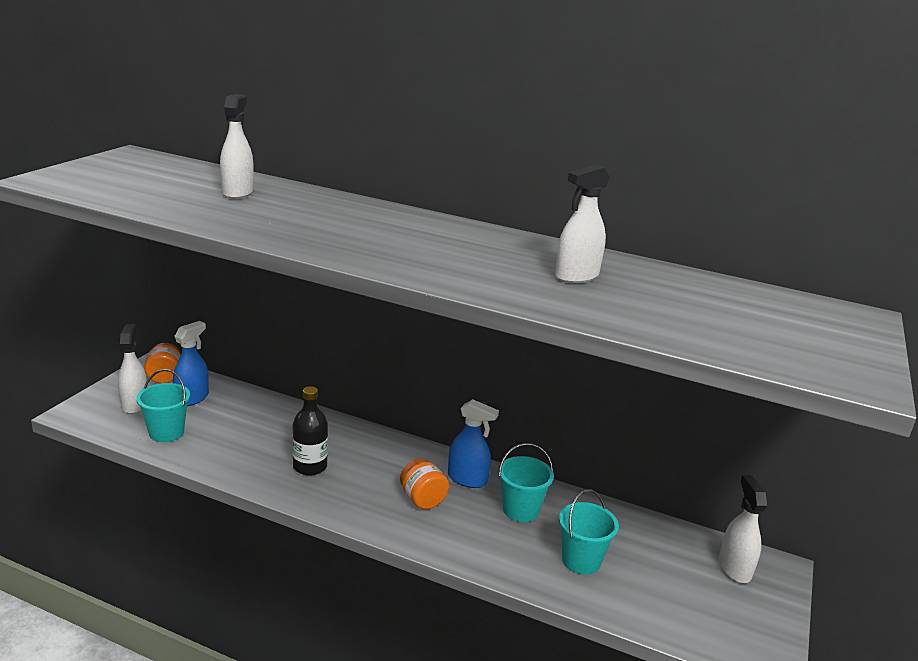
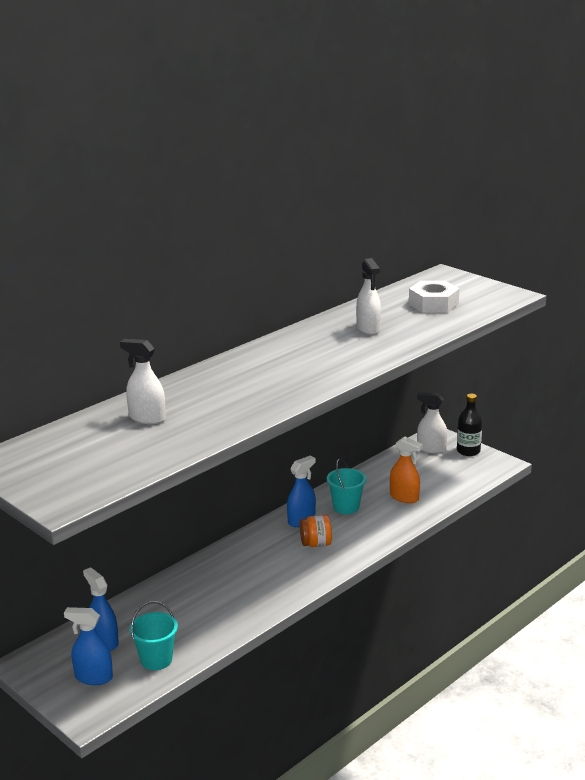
camera: 65 degrees left, 0 degrees up
(134, 404) = (93, 677): white spray bottle -> blue spray bottle
(165, 377) = (51, 656): orange jar -> none
(310, 466) = (249, 588): black bottle -> black bottle (468, 451)
(581, 560) = (404, 497): turquoise bucket -> orange spray bottle
(723, 314) = (433, 304): none -> white nut

